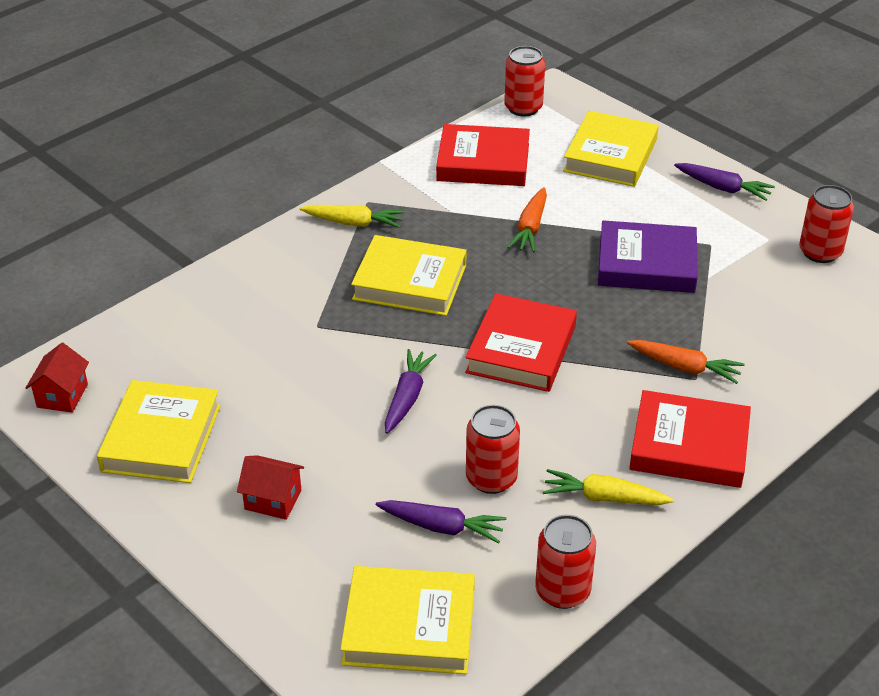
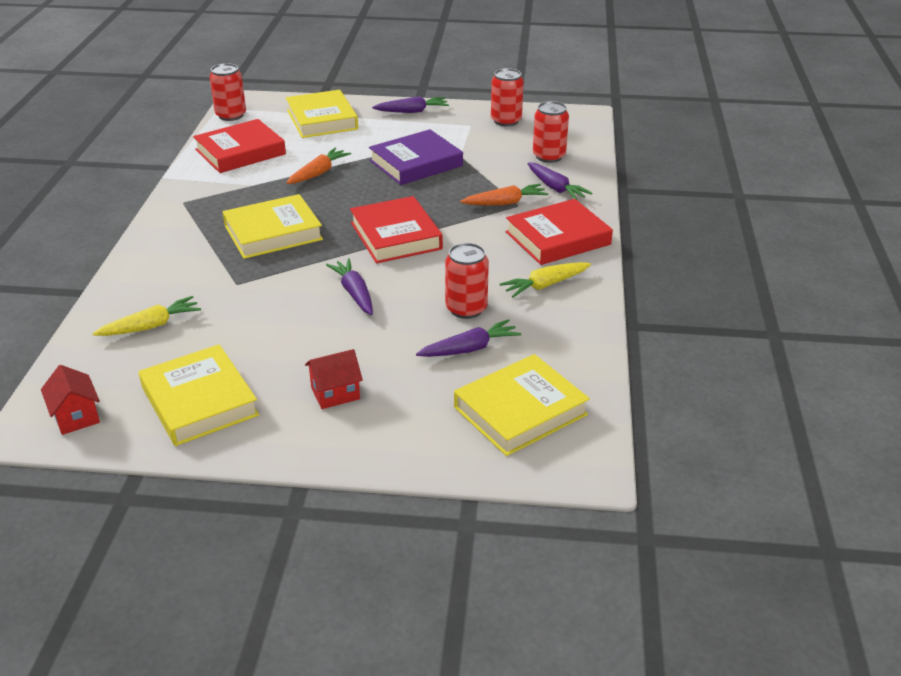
camera: 40 degrees left, 5 degrees down
(353, 223) = (187, 217): yellow carrot -> yellow carrot (150, 326)
(530, 227) = (318, 173): orange carrot -> orange carrot turned 120 degrees counterclockwise
(562, 591) = (584, 342): red can -> red can (549, 156)
(767, 377) = (555, 188): none -> purple carrot

